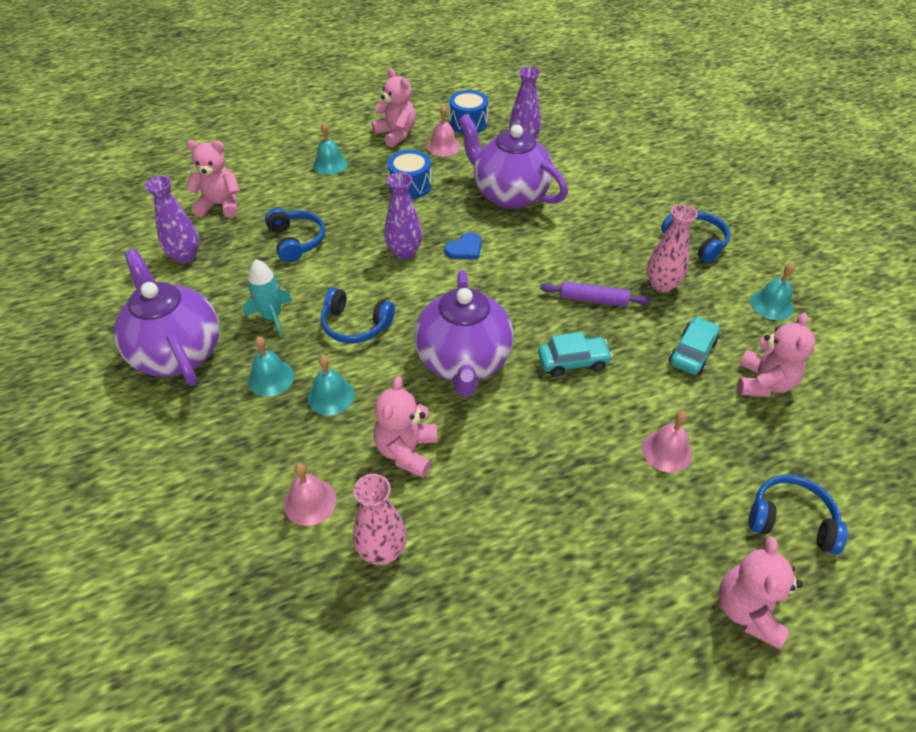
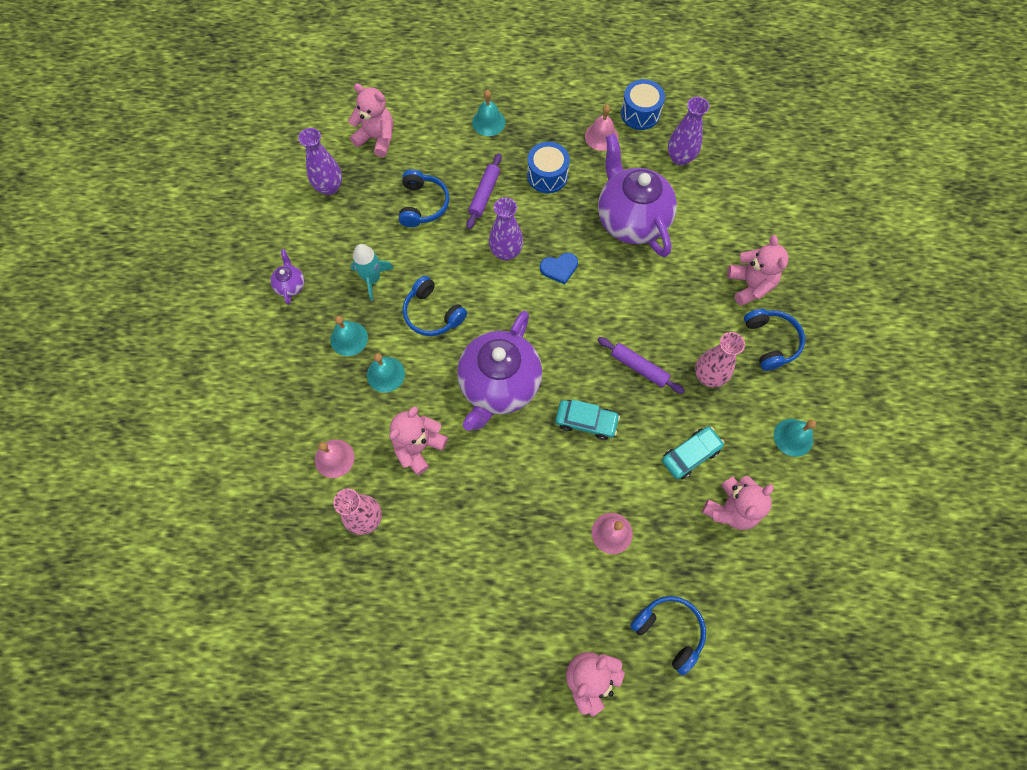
camera: 25 degrees right, 20 degrees up
(177, 352) = (291, 285): purple teapot -> purple teapot, size x0.42
(356, 216) = (484, 194): none -> purple rolling pin
(396, 134) = (565, 104): pink teddy bear -> pink teddy bear (750, 285)

